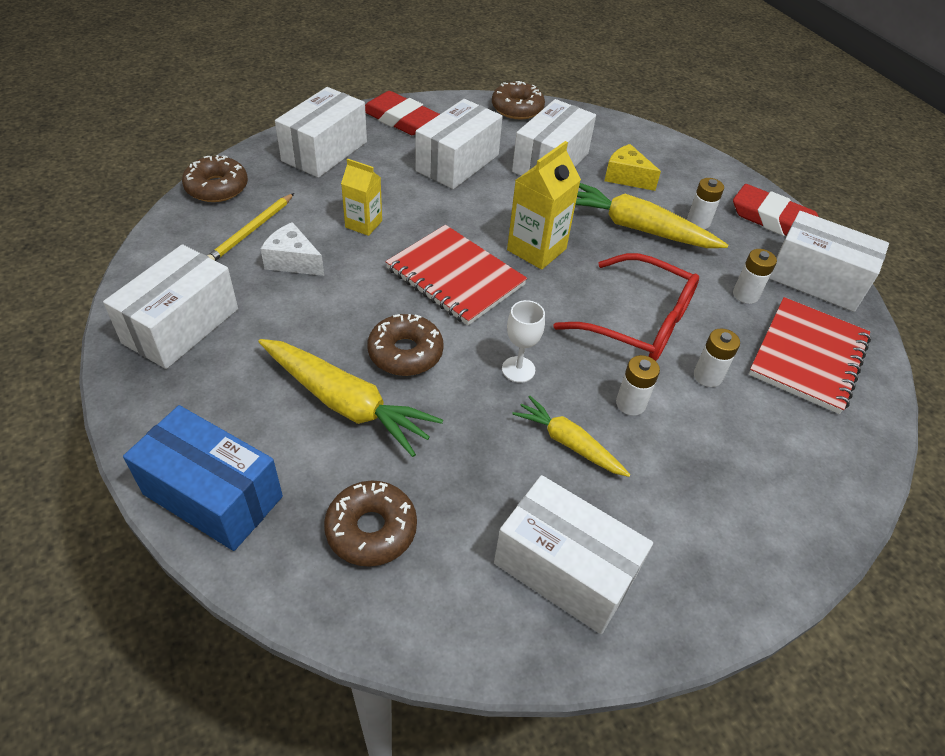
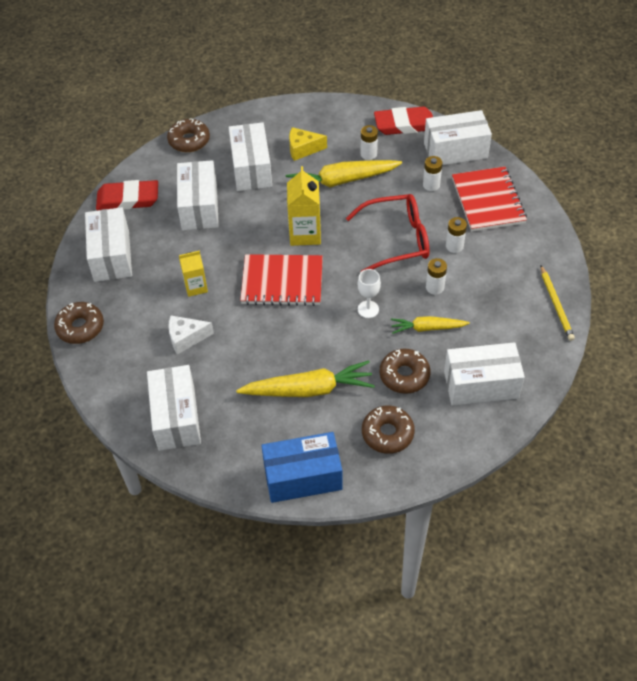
camera: 35 degrees left, 5 degrees up
(251, 231) = (139, 338): yellow pencil -> yellow pencil (556, 305)
(405, 353) = (306, 342): brown donut -> brown donut (404, 375)

